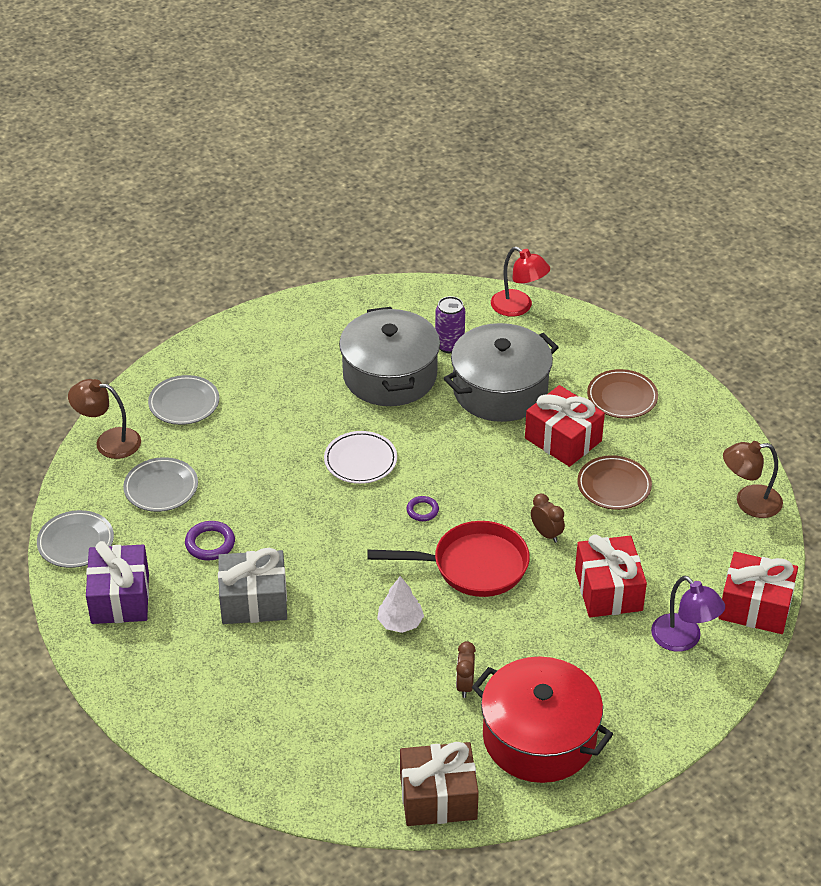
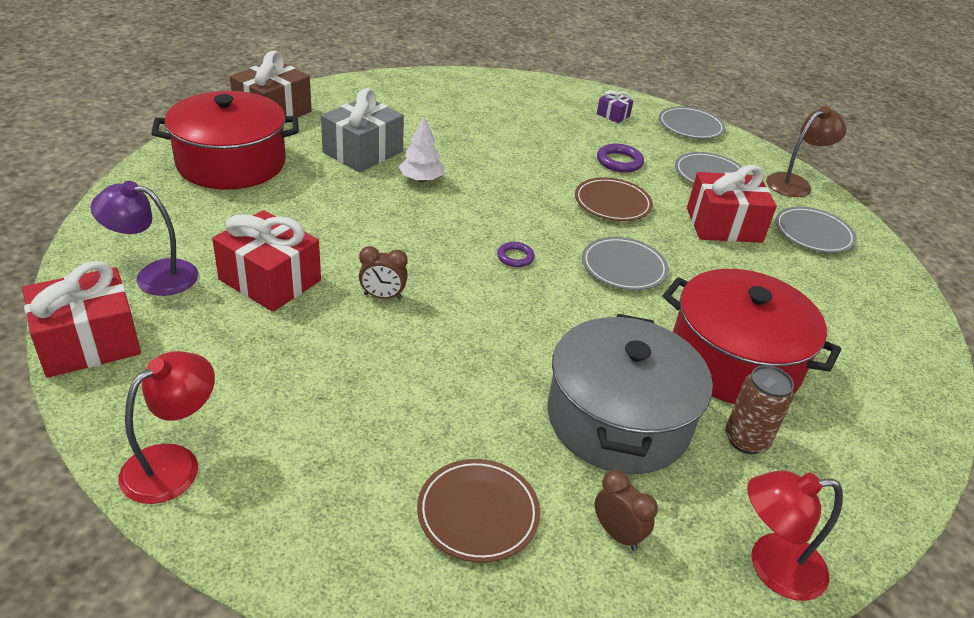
camera: 130 degrees right, 5 degrees down
(120, 598) = (613, 115): purple gift -> purple gift, size x0.49
(254, 601) = (537, 147): grey gift -> grey gift (363, 152)
(360, 460) = (623, 267): white plate -> grey plate
(389, 375) = (734, 360): grey pot -> red pot
(449, 345) = (746, 440): purple can -> brown can
(465, 685) = (324, 167): brown clock -> brown clock (617, 534)
(472, 566) = (416, 239): red pan -> none
(563, 439) = (479, 403): red gift -> red gift (724, 225)
(614, 486) = (365, 383): brown plate -> brown plate (612, 203)
(749, 502) = (174, 463): brown lamp -> red lamp

